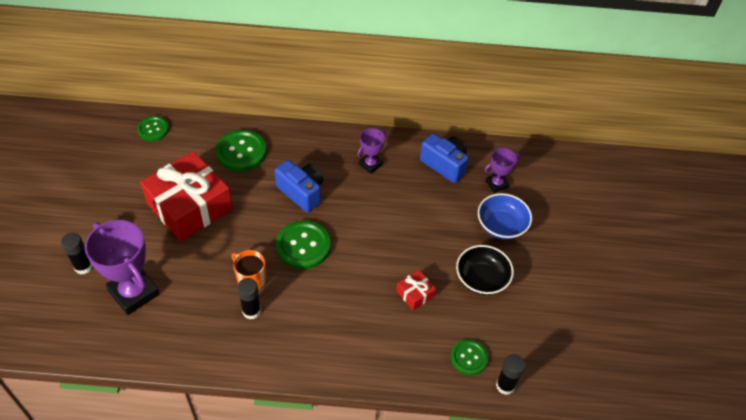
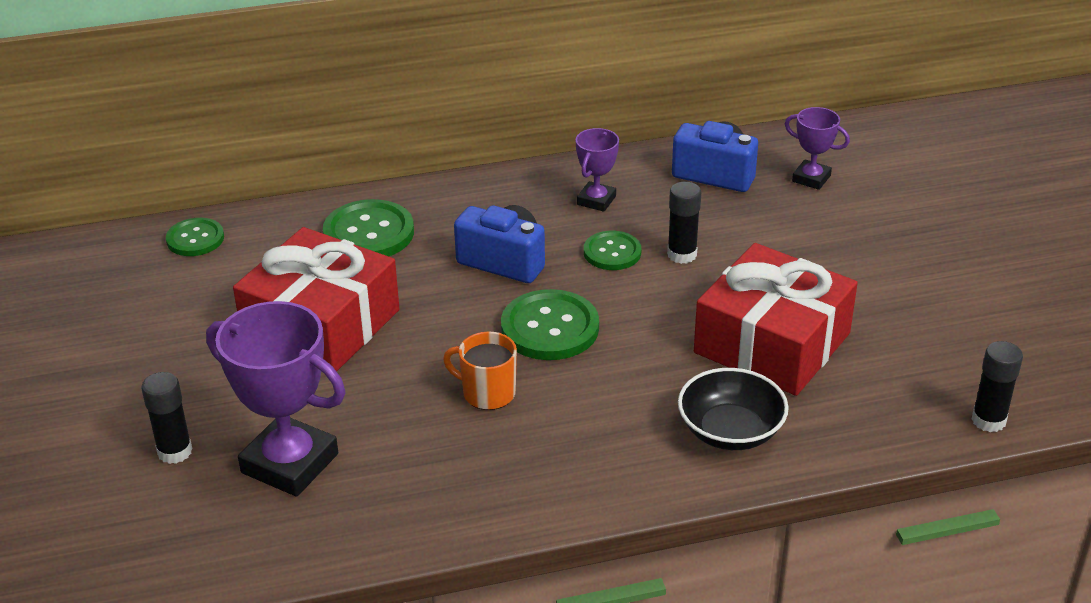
camera: 15 degrees left, 15 degrees down
(251, 311) = (514, 434): black glue stick -> black glue stick (682, 254)
(415, 293) = (772, 343): red gift -> red gift, size x2.38
(468, 358) = (909, 401): green button -> green button (612, 252)
(482, 279) = (864, 298): black bowl -> black bowl (730, 431)
(496, 184) = (811, 178): purple trophy -> purple trophy turned 75 degrees clockwise
(501, 225) = (851, 226): blue bowl -> none

